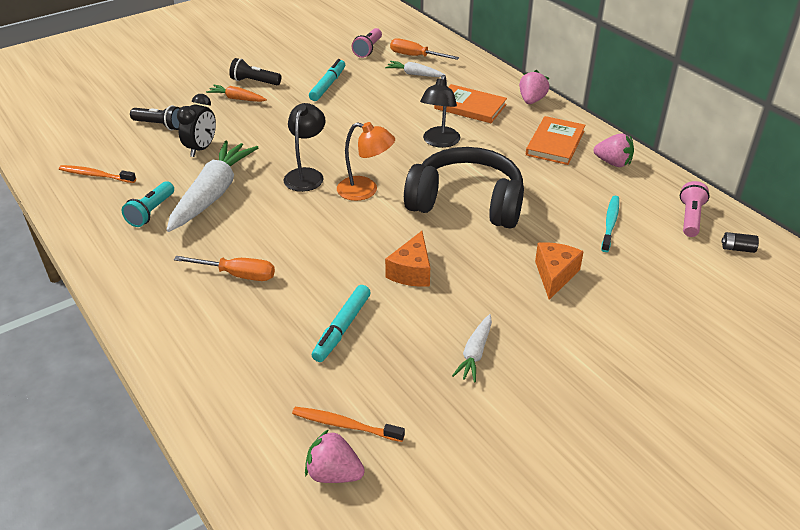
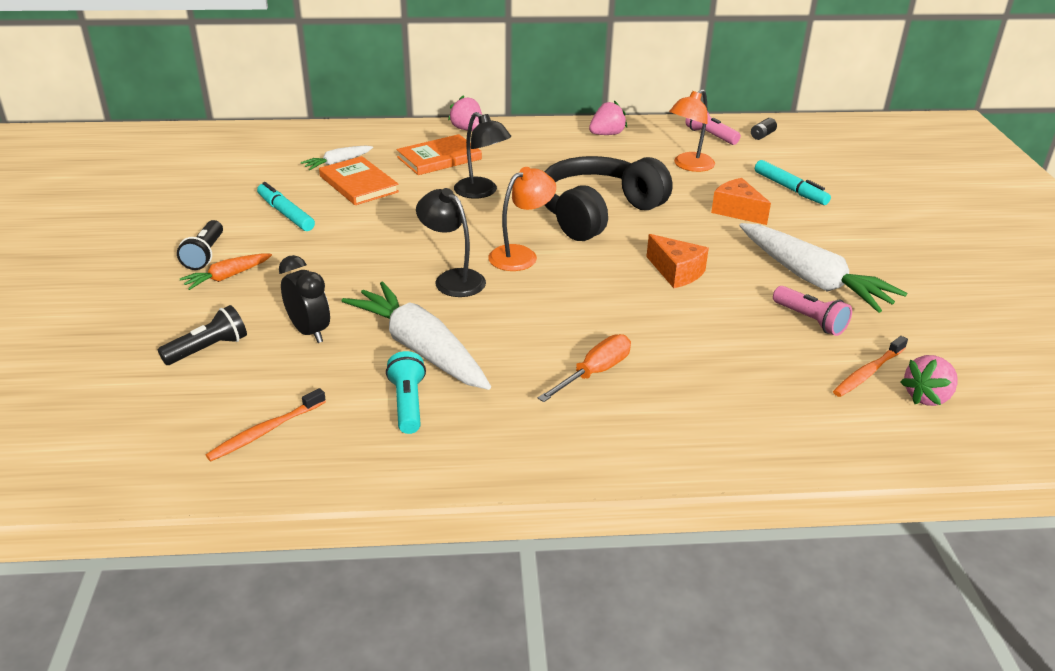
camera: 60 degrees left, 5 degrees down
(151, 212) = (408, 404): turquoise flashlight -> turquoise flashlight turned 150 degrees counterclockwise
(254, 82) = (205, 255): black flashlight -> black flashlight turned 45 degrees counterclockwise
(342, 328) = (732, 334): turquoise marker -> turquoise marker (790, 189)
(368, 49) = (245, 169): pink flashlight -> pink flashlight (810, 320)
(415, 56) = (302, 151): orange screwdriver -> none
(475, 353) = (812, 279): white carrot -> white carrot, size x2.04
(555, 143) = (549, 145): orange book -> orange book (359, 184)
(610, 223) = (689, 166): turquoise toothbrush -> orange lamp

